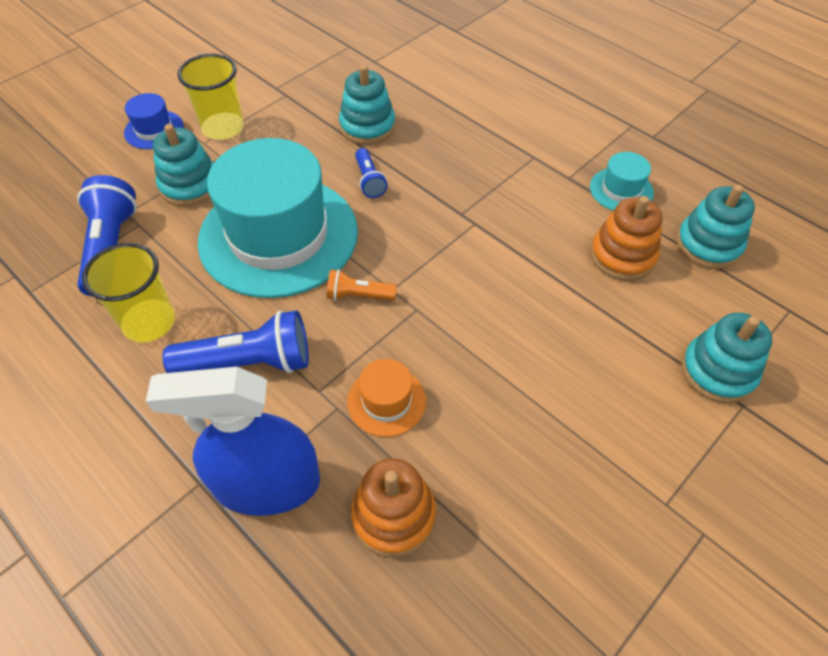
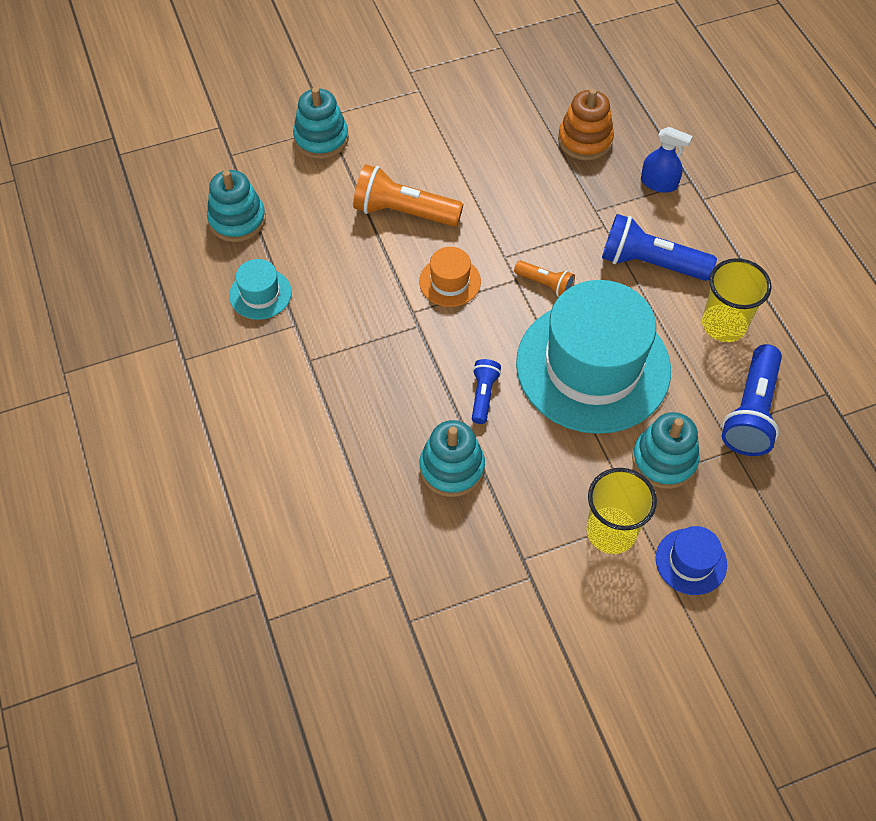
camera: 155 degrees left, 5 degrees up
(267, 484) = (659, 183): blue spray bottle -> blue spray bottle, size x0.51
(386, 401) = (559, 202): orange hat -> orange hat (450, 281)
(554, 317) = (404, 212): none -> orange flashlight
(622, 256) = (313, 237): orange stacking toy -> none

